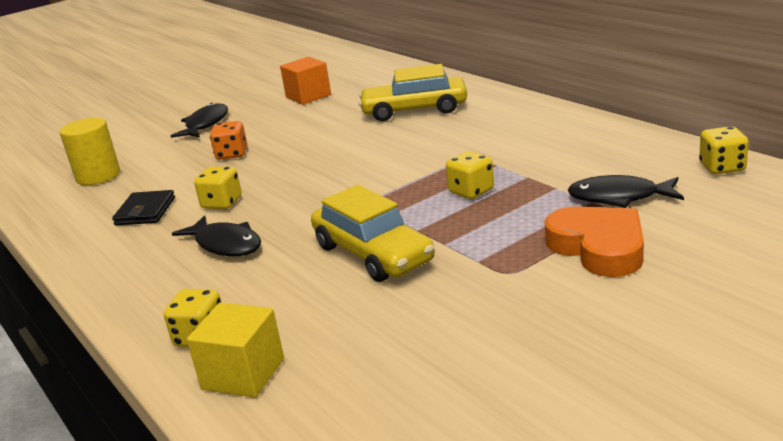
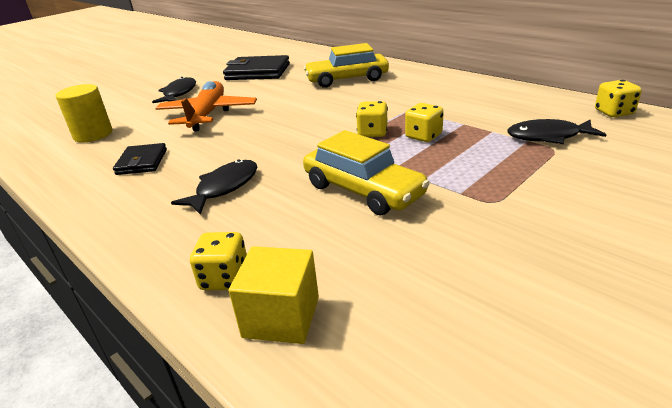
camera: 10 degrees left, 5 degrees up
(222, 203) = (210, 153): yellow dice -> yellow dice (372, 132)
(226, 244) = (224, 187): black fish -> black fish turned 90 degrees counterclockwise
(232, 154) = (208, 114): orange dice -> orange plane
(308, 96) = (258, 72): orange cube -> black wallet
(598, 247) = (558, 177): orange heart -> none

